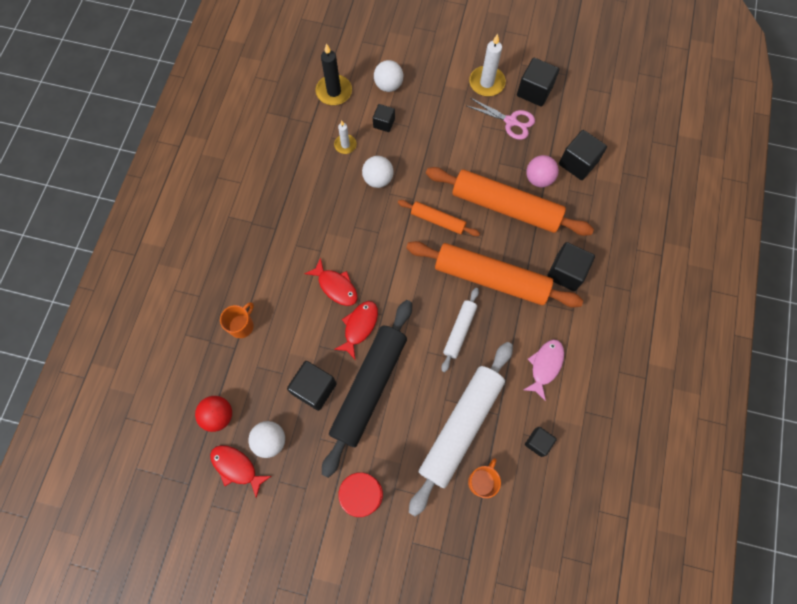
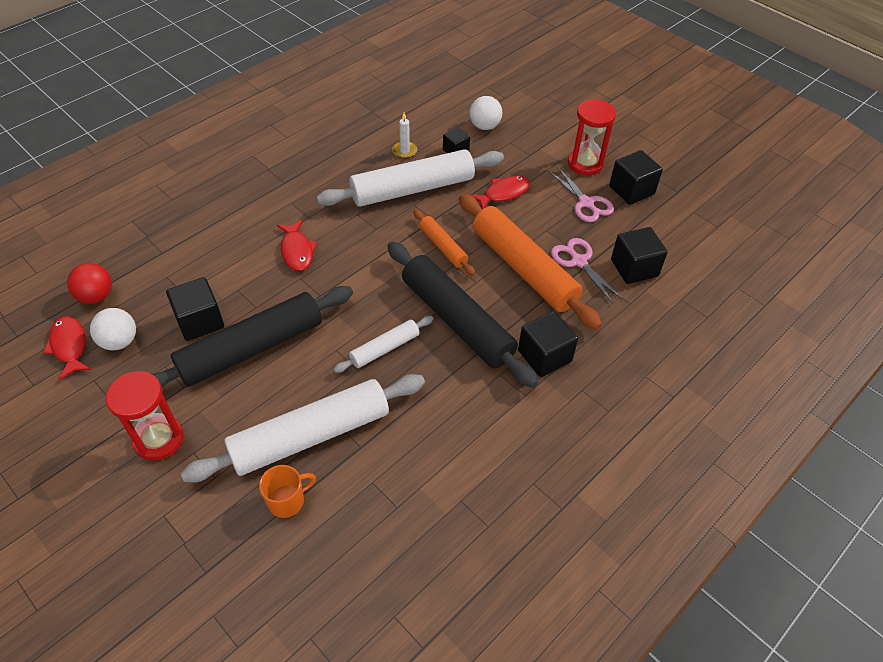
camera: 30 degrees right, 20 degrees down
(242, 325) = (185, 238): orange mug -> none
(334, 92) = (429, 110): black candle -> none
(359, 326) = (289, 294): red fish -> red fish (503, 193)
(378, 179) = (412, 189): white ball -> white rolling pin
(486, 83) = (585, 163): white candle -> red hourglass
(491, 278) = (457, 321): orange rolling pin -> black rolling pin
(538, 179) = (579, 261): pink ball -> pink scissors
(538, 442) = (381, 500): black cube -> none
(545, 366) = (450, 430): pink fish -> none

